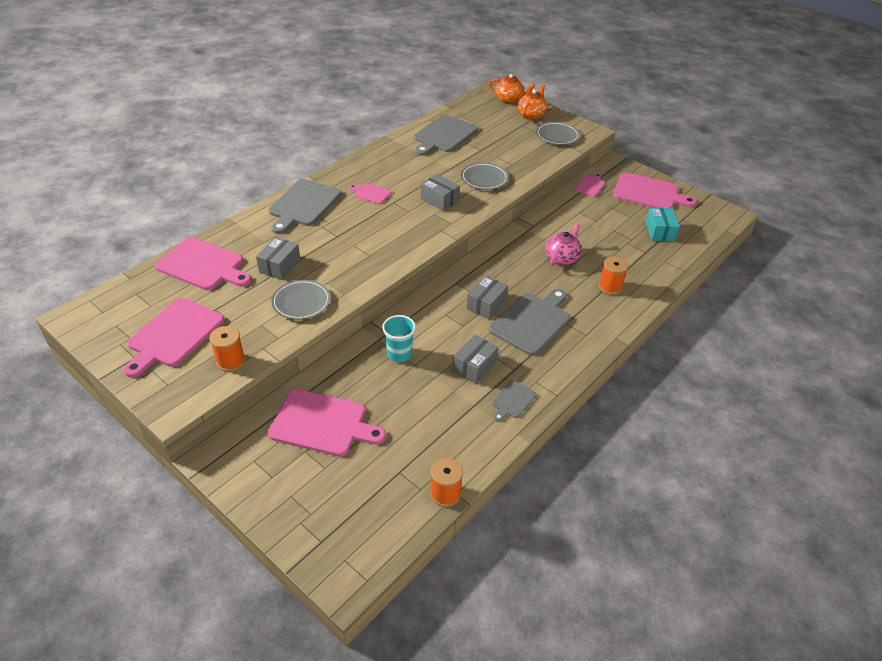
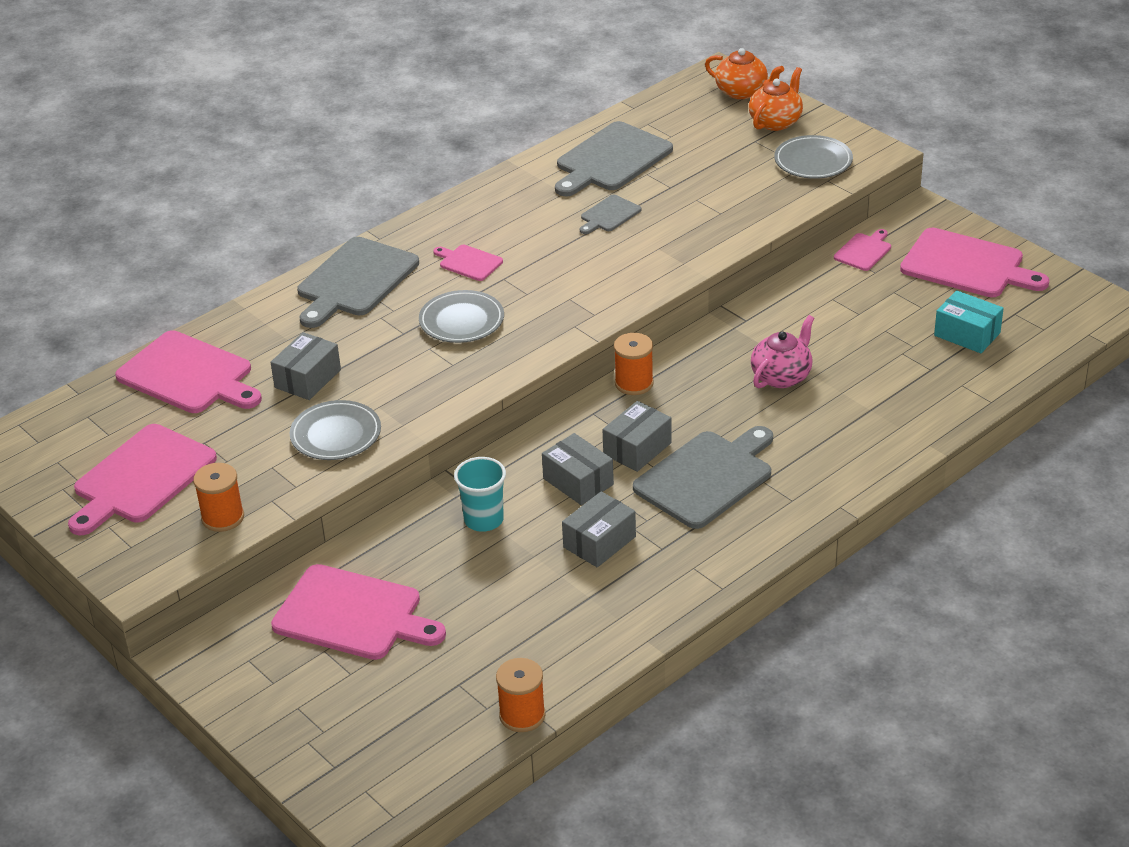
camera: 10 degrees right, 5 degrees down
(439, 200) = (582, 275): grey box -> grey box (578, 481)
(484, 179) = (666, 239): grey plate -> grey plate (461, 321)
(513, 401) = (650, 593): grey cutting board -> grey cutting board (609, 215)
(610, 287) = (852, 426): orange spool -> orange spool (634, 383)
(660, 231) = (967, 334): turquoise box -> turquoise box turned 60 degrees counterclockwise

